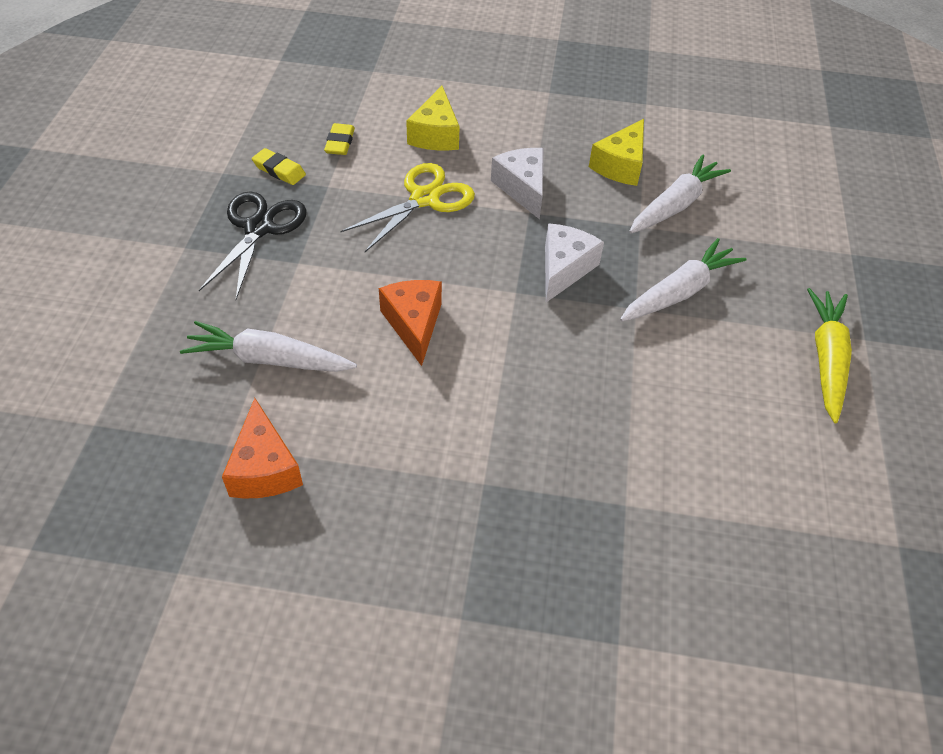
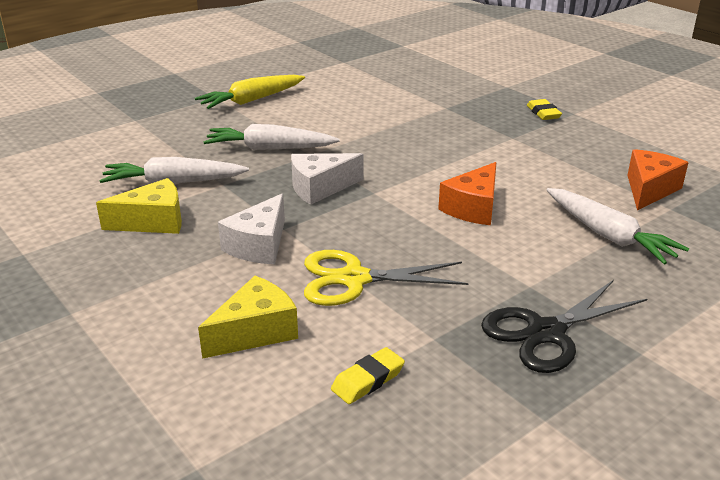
camera: 135 degrees left, 20 degrees down
(279, 170) = (472, 384): yellow eraser -> yellow eraser (543, 113)

